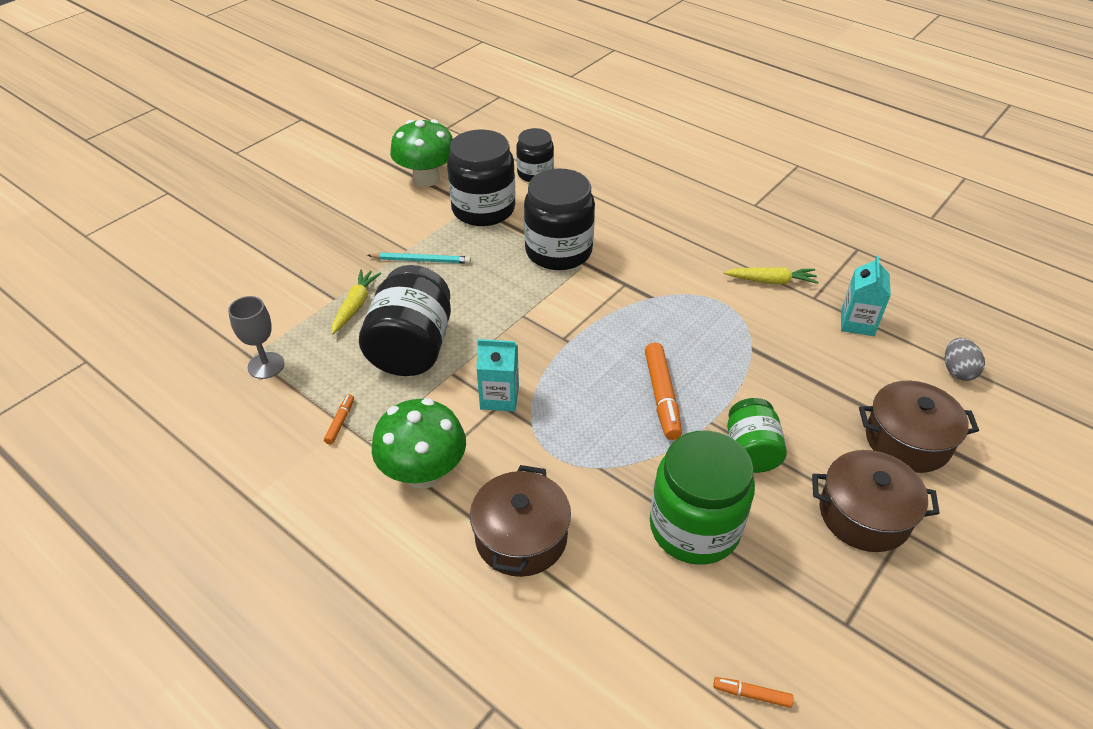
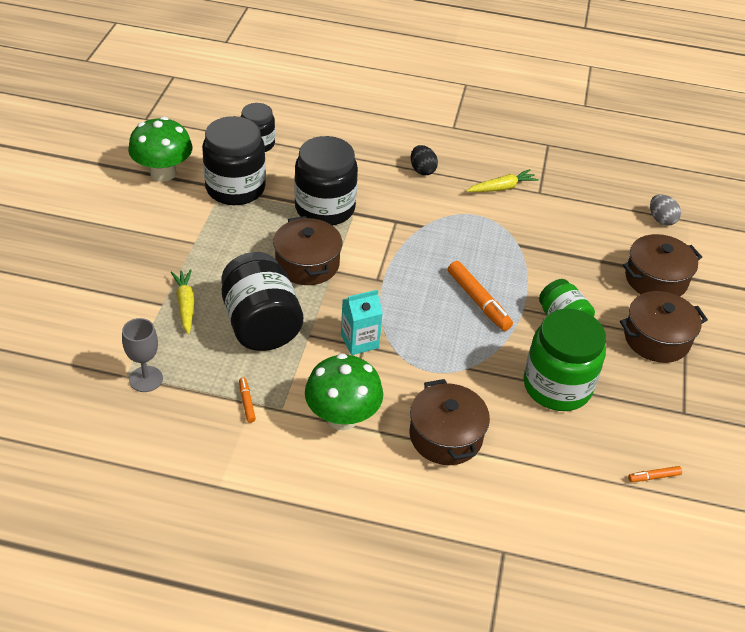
camera: 30 degrees left, 0 degrees up
(421, 260) = (214, 248): turquoise pencil -> none
(501, 301) = (307, 264): none -> brown pot
(690, 240) = (422, 170): none -> black egg
(857, 323) = (579, 203): turquoise carton -> none

